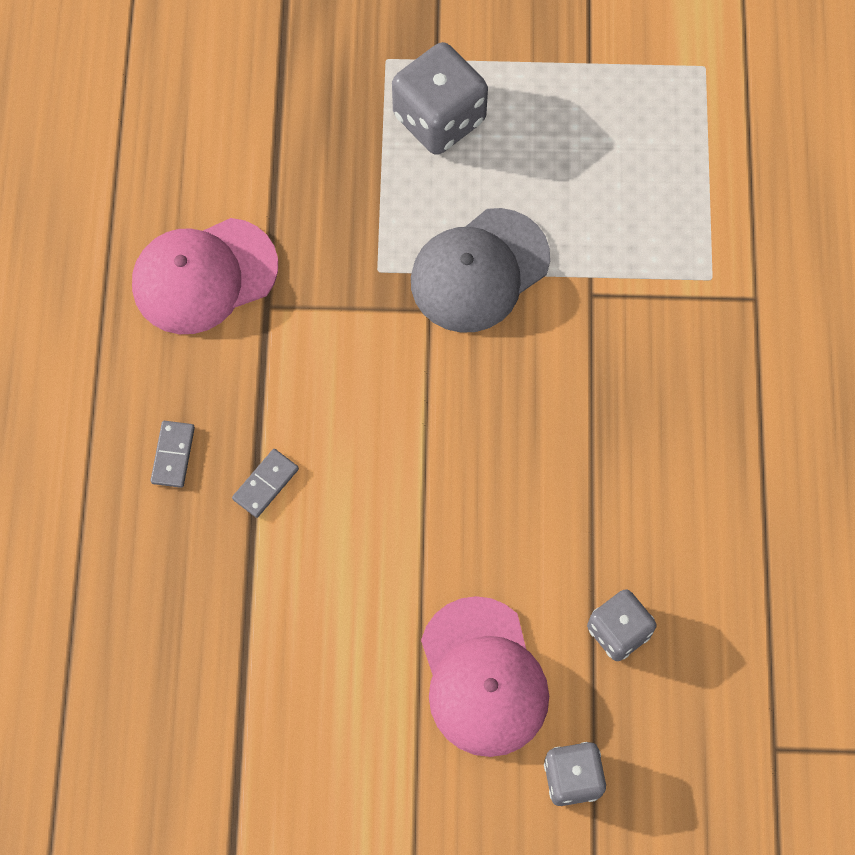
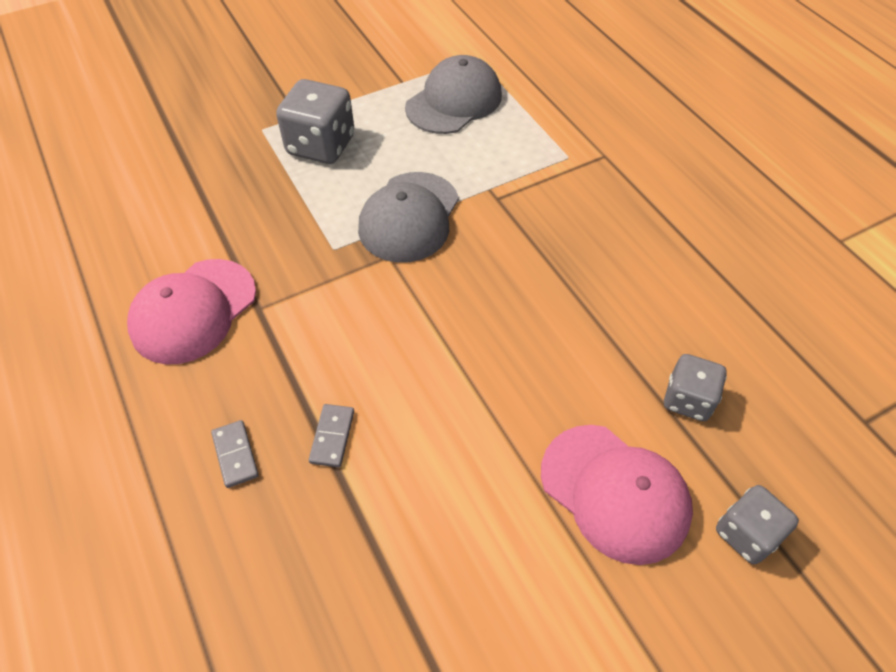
camera: 30 degrees left, 15 degrees down
(632, 126) = (454, 101): none -> grey cap

